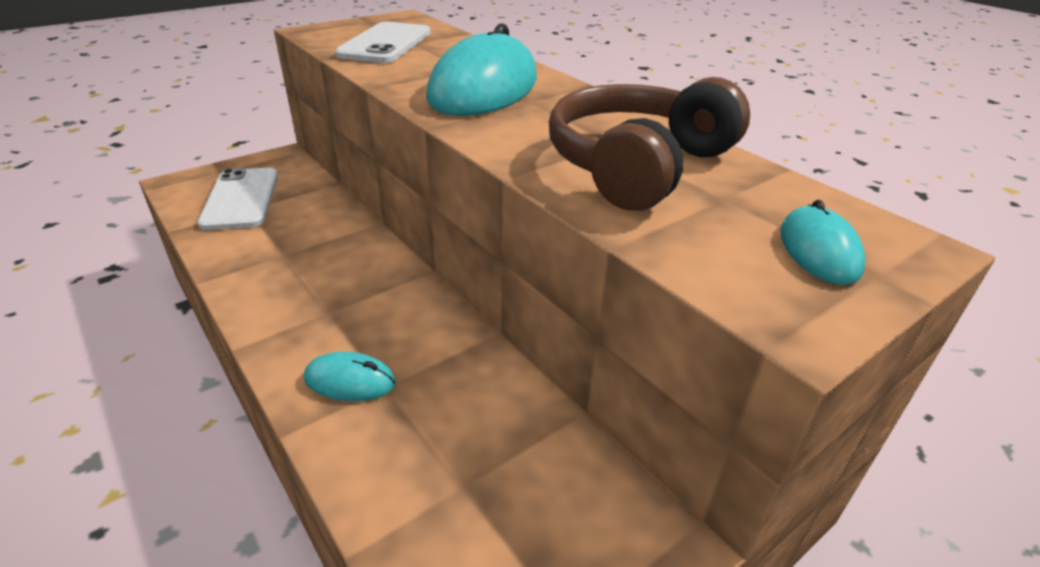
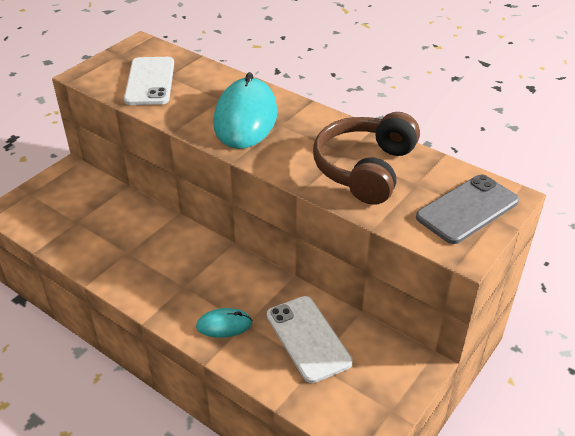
camera: 15 degrees left, 5 degrees up
(241, 199) = (65, 214): white phone -> white phone (308, 338)
(819, 250) = (467, 209): turquoise mouse -> grey phone

